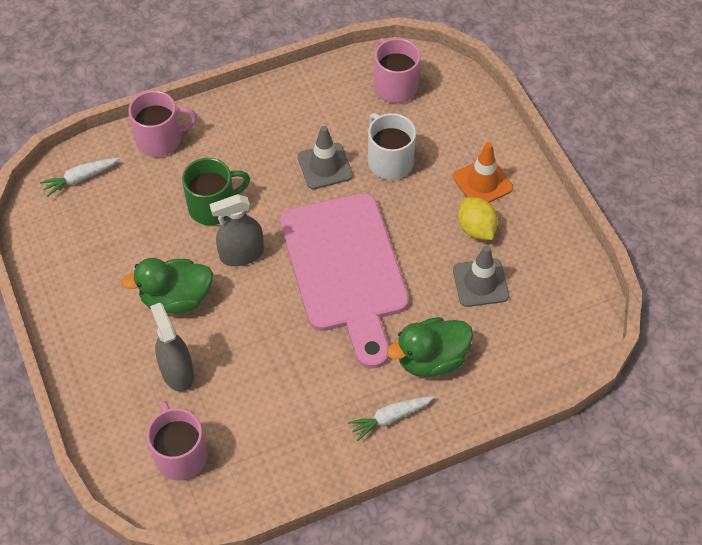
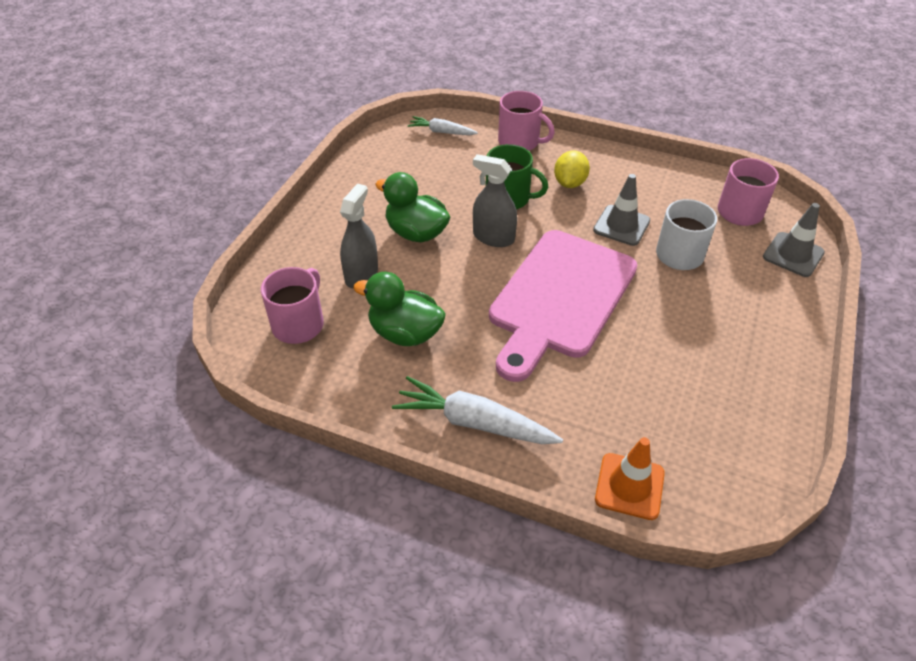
camera: 45 degrees right, 10 degrees down
(390, 418) = (474, 422): white carrot -> white carrot, size x1.69
(431, 359) = (557, 408): green duck -> green duck (405, 333)
(476, 229) = (706, 345): yellow lemon -> yellow lemon (569, 183)
(480, 283) = (666, 386): grey traffic cone -> grey traffic cone (793, 255)
(482, 182) = (749, 318): orange traffic cone -> orange traffic cone (629, 486)

